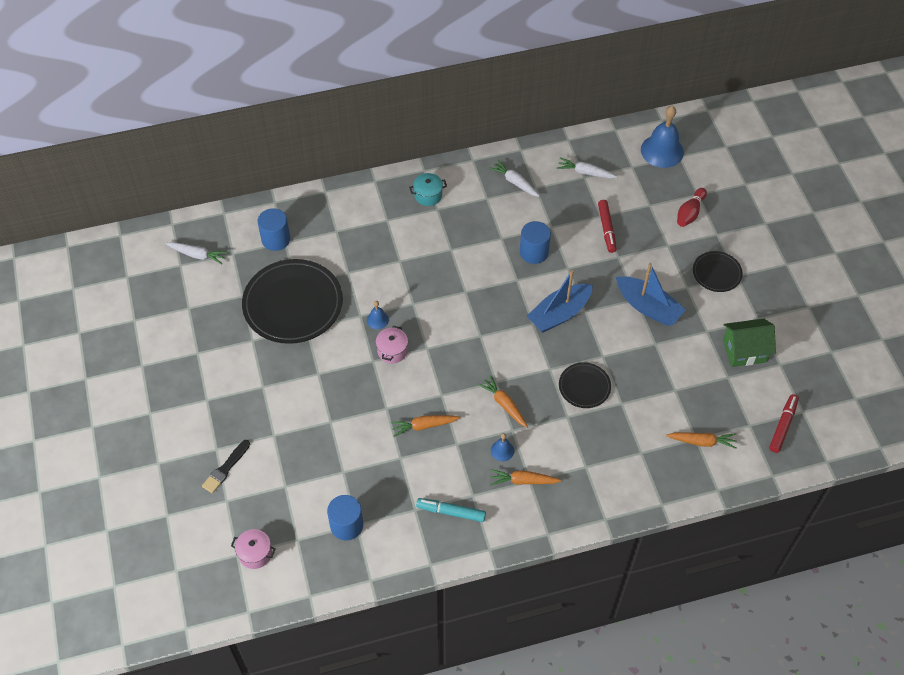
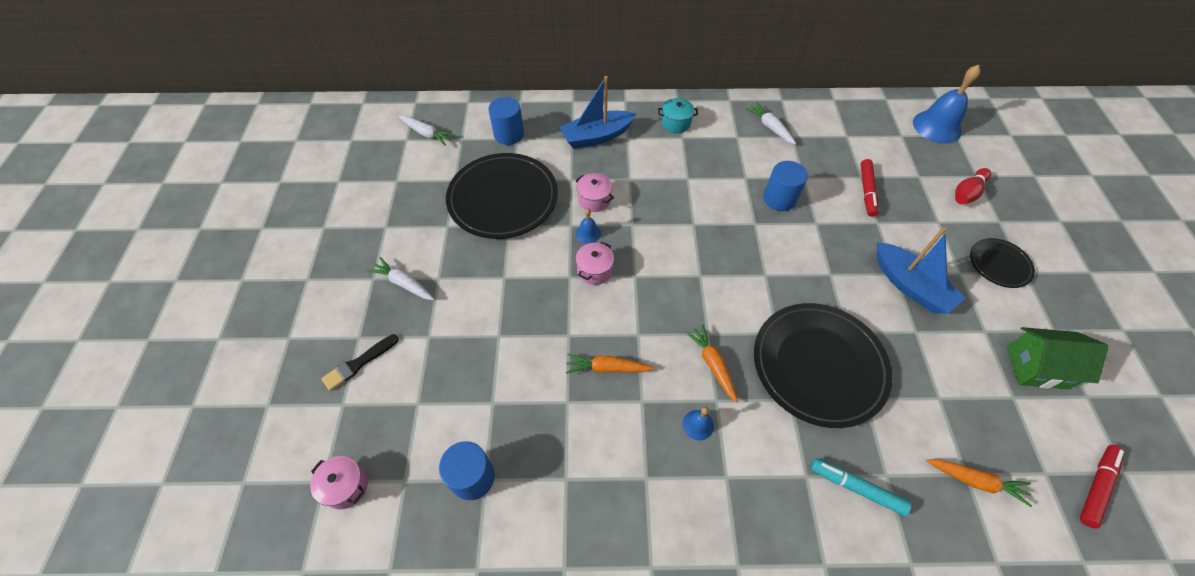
camera: 15 degrees right, 0 degrees up
(374, 288) = (594, 200): none -> pink pot
(451, 512) = (612, 495): turquoise marker -> turquoise marker (856, 487)
(523, 481) = (718, 475): orange carrot -> none
(559, 314) = (799, 271): blue boat -> blue boat (597, 136)
(584, 387) = (818, 365): black plate -> black plate, size x1.99
(585, 172) = (849, 132): white carrot -> white carrot (404, 283)

